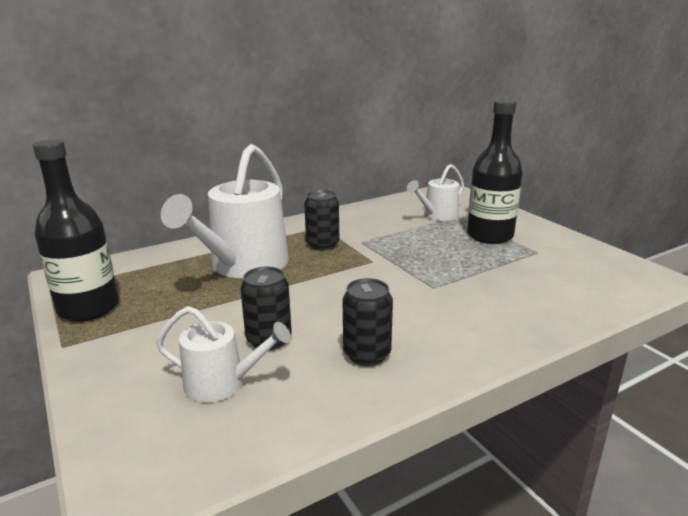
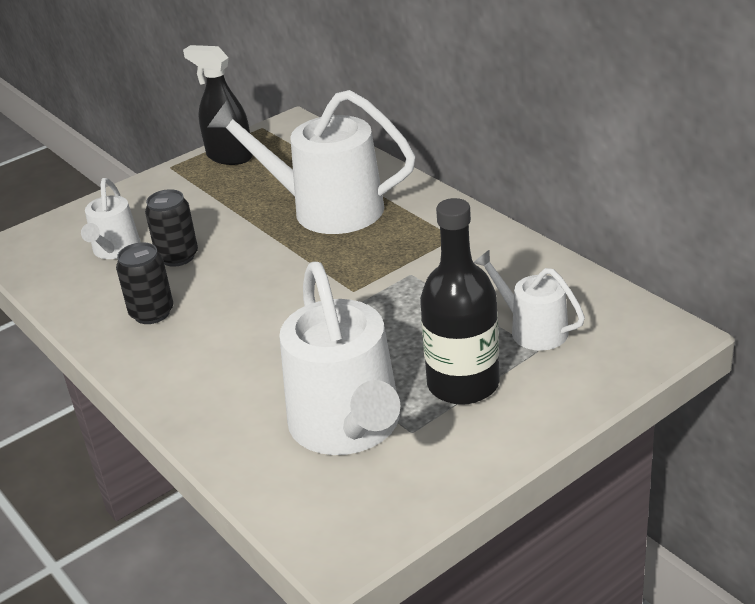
camera: 85 degrees right, 10 degrees up
(88, 308) = (229, 156): black bottle -> black spray bottle
(322, 244) = (395, 247): black can -> none
(536, 270) = (348, 427): none -> white watering can

